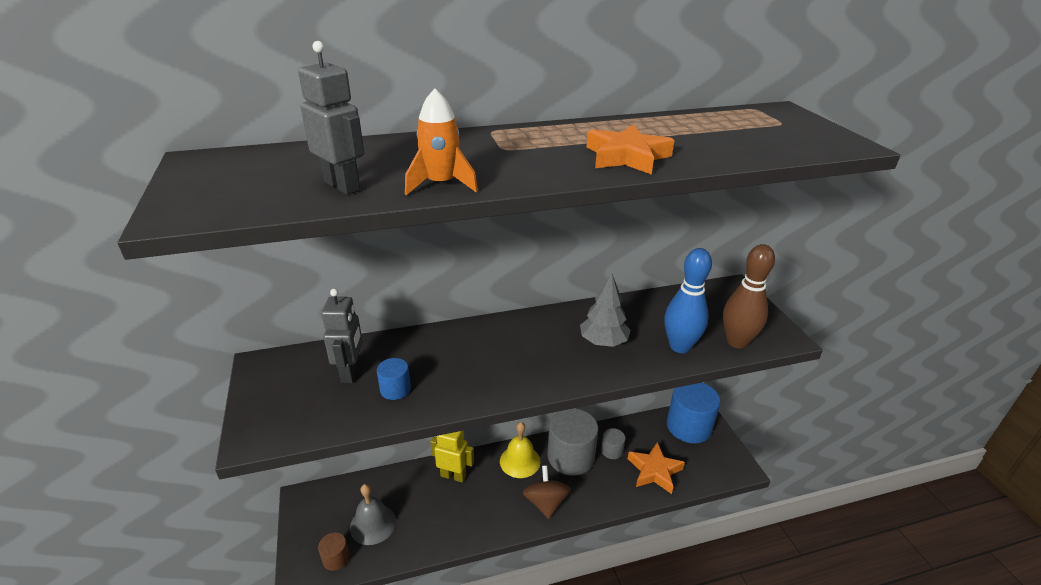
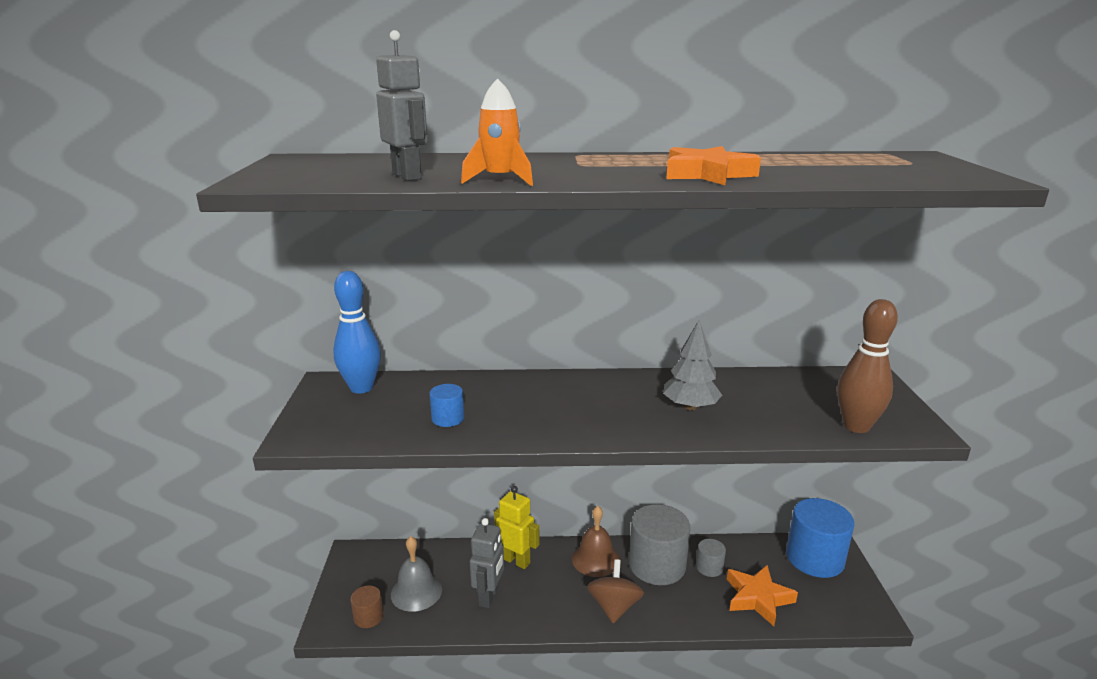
camera: 15 degrees right, 10 degrees down
(351, 372) = (409, 399): grey robot -> grey robot (489, 596)
(520, 461) = (595, 559): yellow bell -> brown bell
(680, 346) = (781, 422): blue bowling pin -> blue bowling pin (361, 388)

